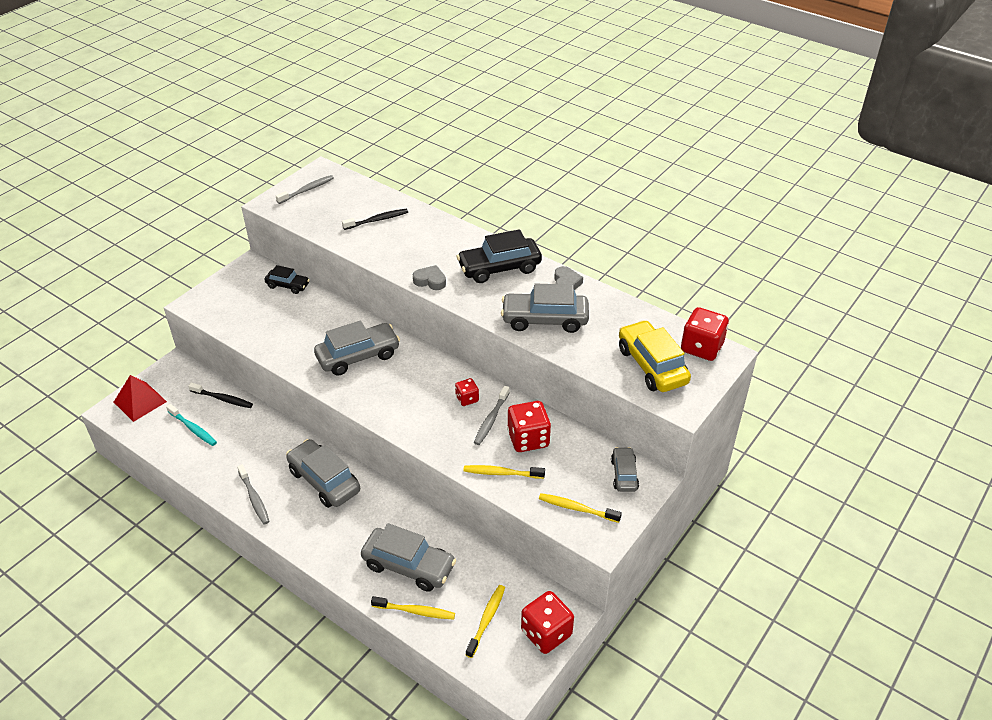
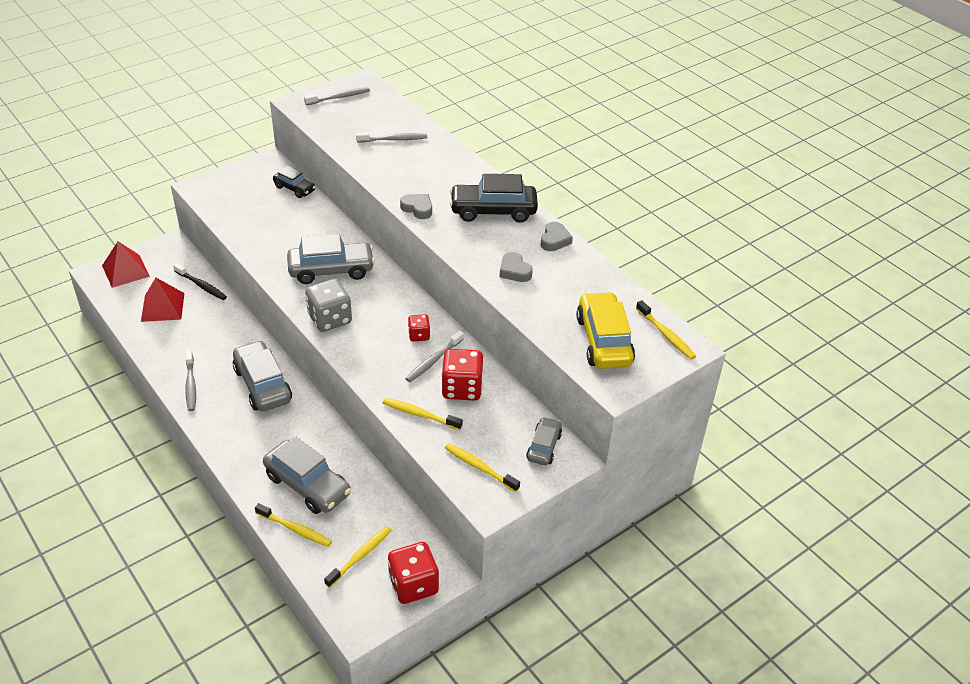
camera: 15 degrees right, 0 degrees up
(193, 429) = (163, 307): turquoise toothbrush -> red pyramid
(377, 220) = (393, 139): black toothbrush -> grey toothbrush
(378, 403) = (330, 319): none -> grey dice
(544, 320) = (514, 271): grey car -> grey heart
(701, 347) = (666, 335): red dice -> yellow toothbrush

